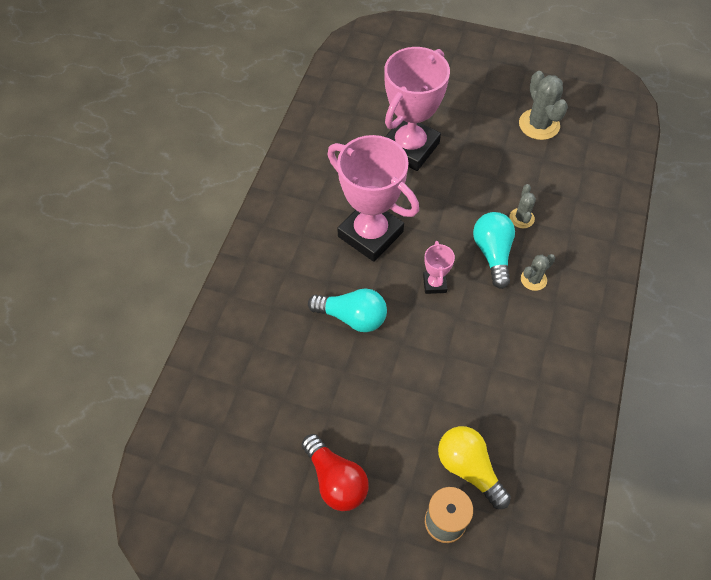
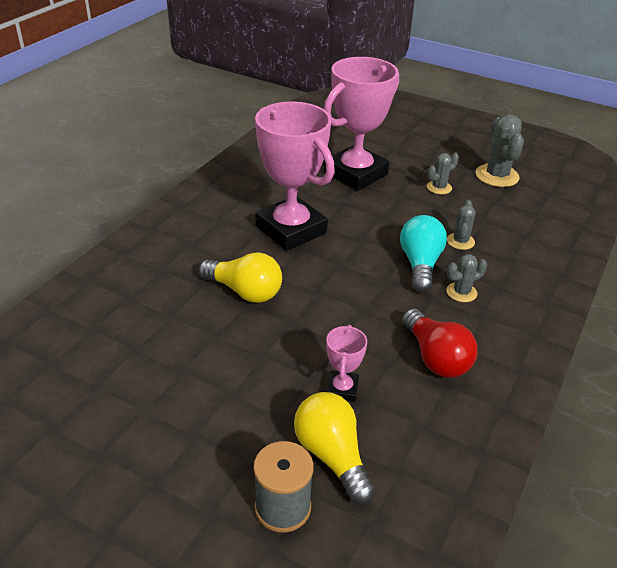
camera: 10 degrees right, 20 degrees down
(335, 480) = (162, 436): red light bulb -> red light bulb (435, 357)
(352, 317) = (244, 291): turquoise light bulb -> yellow light bulb
(434, 284) = (346, 279): pink trophy -> pink trophy (342, 389)
(489, 151) = (439, 187): none -> grey cactus

